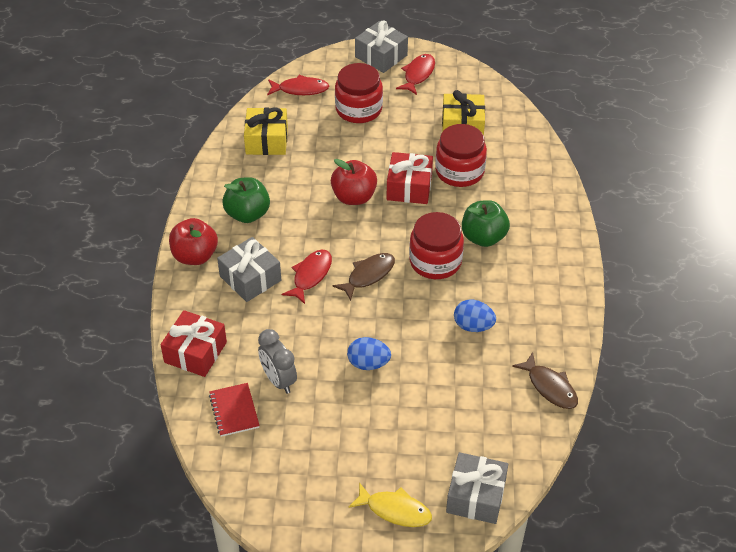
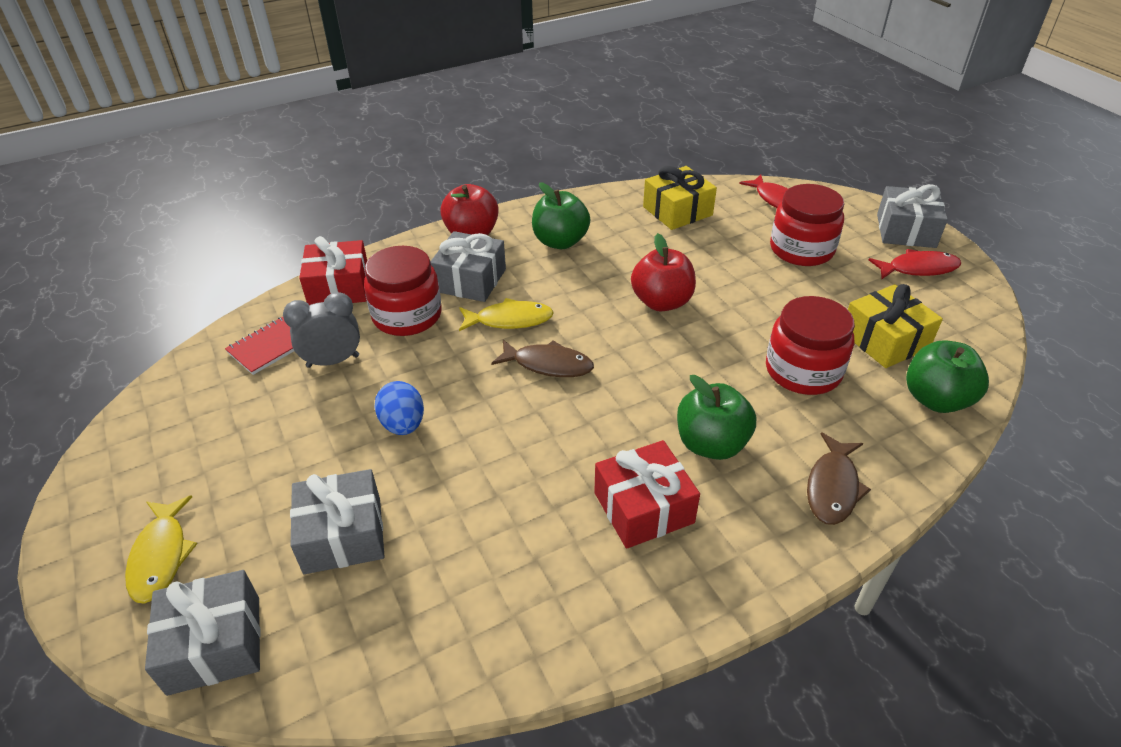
camera: 60 degrees right, 5 degrees down
(279, 380) = (333, 361): grey clock -> grey clock turned 45 degrees clockwise
(310, 275) = (509, 320): red fish -> yellow fish
(409, 187) = (725, 338): red gift -> red gift (643, 508)
(435, 261) = (623, 414): red jar -> red jar (407, 316)
(437, 419) = (343, 535): none -> grey gift
(473, 326) = (539, 502): blue egg -> none
(517, 136) = (936, 399): none -> green apple
(550, 387) = (480, 652): brown fish -> brown fish (833, 487)

